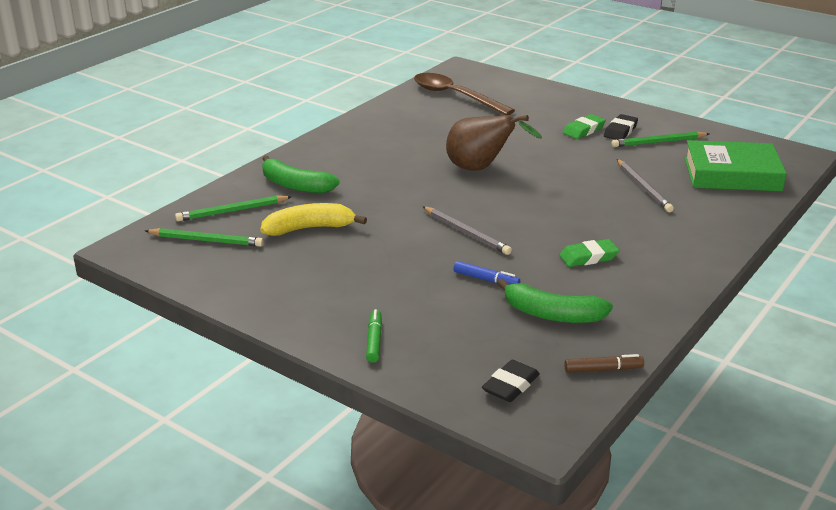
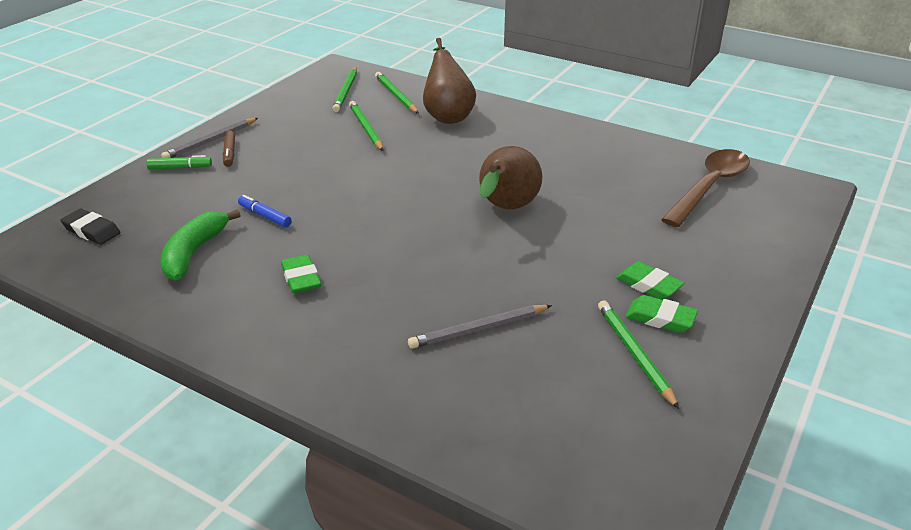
camera: 85 degrees right, 5 degrees up
(295, 185) = (447, 115): green banana -> brown pear
(309, 228) = (366, 128): yellow banana -> green pencil
(466, 233) = (357, 203): grey pencil -> grey pencil (211, 141)
(486, 280) = (265, 216): blue marker -> blue marker turned 105 degrees clockwise
(603, 369) = (93, 280): brown marker -> brown marker (229, 153)
(620, 131) = (660, 318): black eraser -> green eraser
(732, 174) = (542, 424): green book -> none

